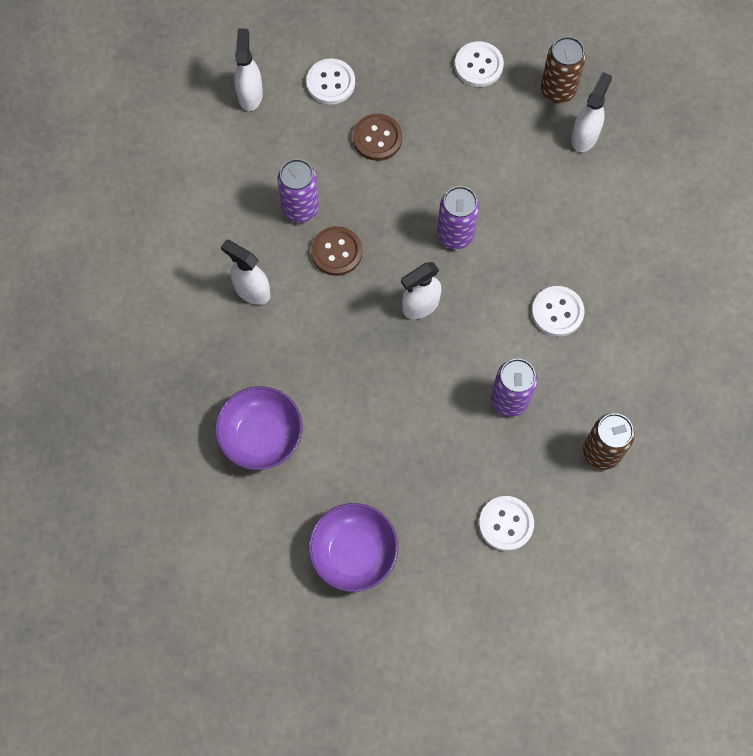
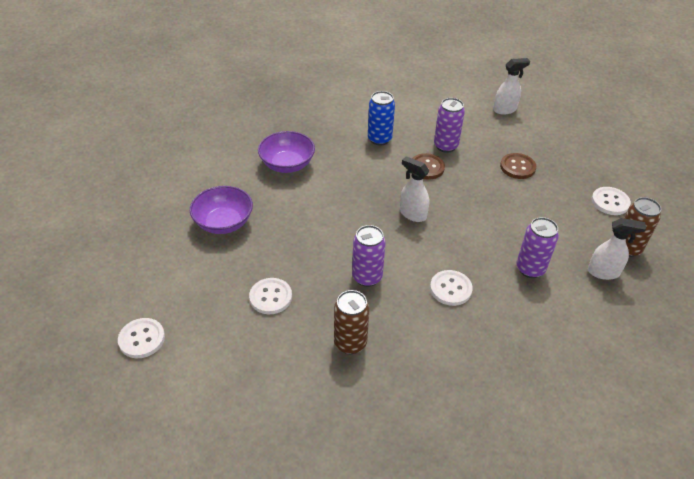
camera: 70 degrees right, 25 degrees down
(251, 290) = (379, 139): white spray bottle -> blue can
(330, 83) = (539, 139): white button -> white button (142, 339)
(455, 234) = (475, 219): purple can -> purple can (530, 269)

